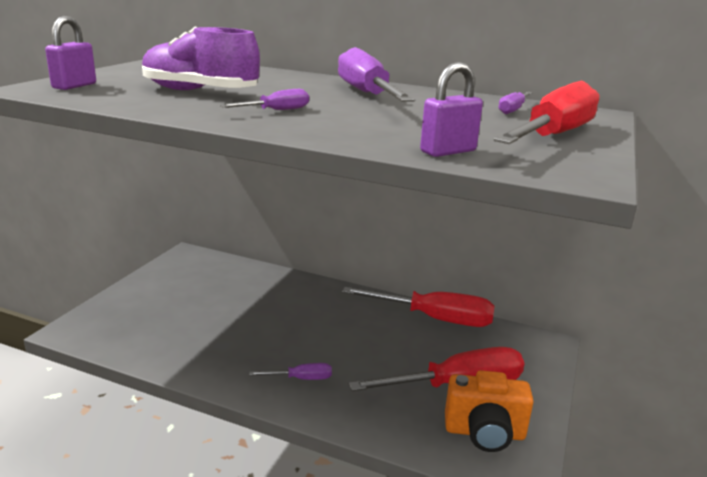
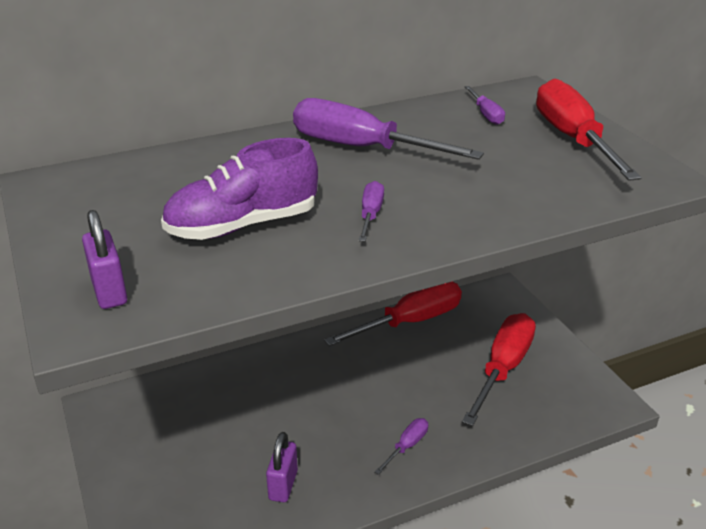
camera: 45 degrees left, 10 degrees up
(448, 151) = (572, 197): purple padlock -> purple padlock (283, 485)
(484, 433) = (562, 391): orange camera -> none

